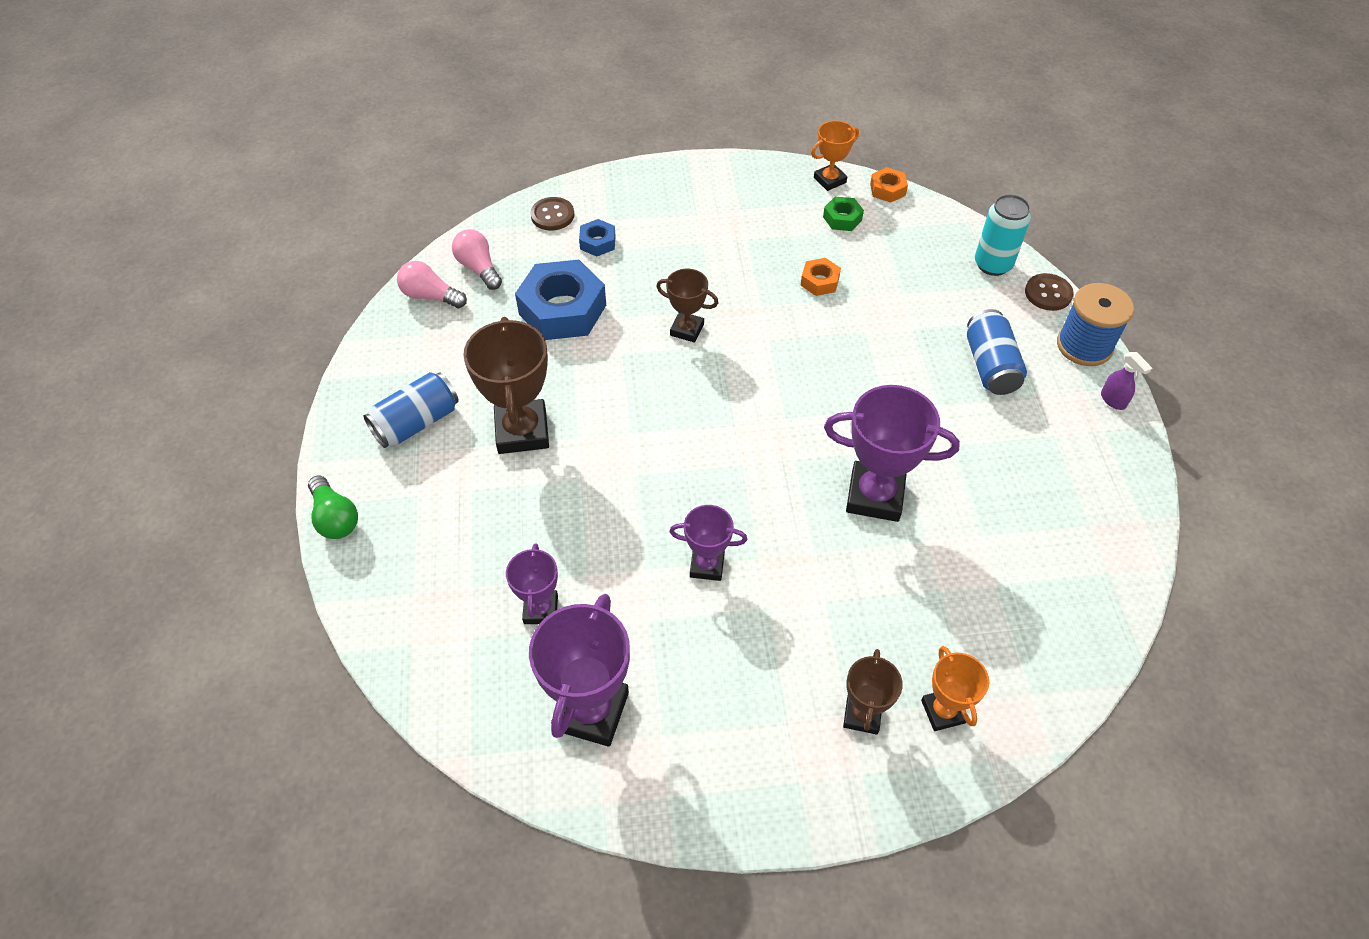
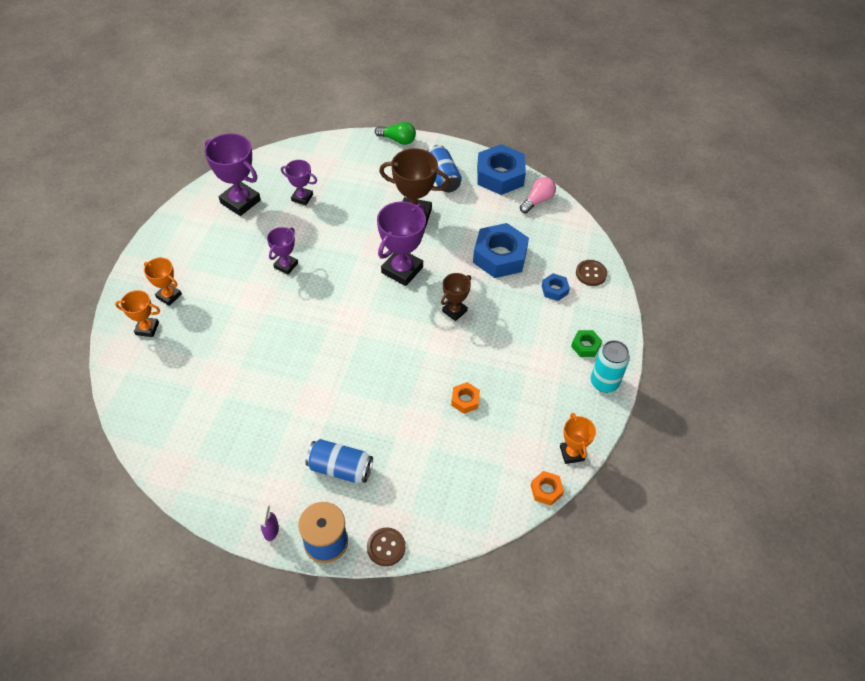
camera: 110 degrees right, 0 degrees up
(335, 518) = (397, 140): green light bulb -> green light bulb turned 150 degrees counterclockwise
(387, 352) = (500, 175): none -> blue nut
(479, 268) = (553, 227): pink light bulb -> none
(842, 218) = (524, 443): green nut -> green nut (585, 346)
(862, 715) = (169, 296): brown trophy -> orange trophy
(875, 496) = (282, 355): purple trophy -> purple trophy (402, 270)
(993, 264) = (433, 524): turquoise can -> turquoise can (604, 382)
(1113, 400) = (271, 531): purple spray bottle -> purple spray bottle turned 75 degrees counterclockwise

